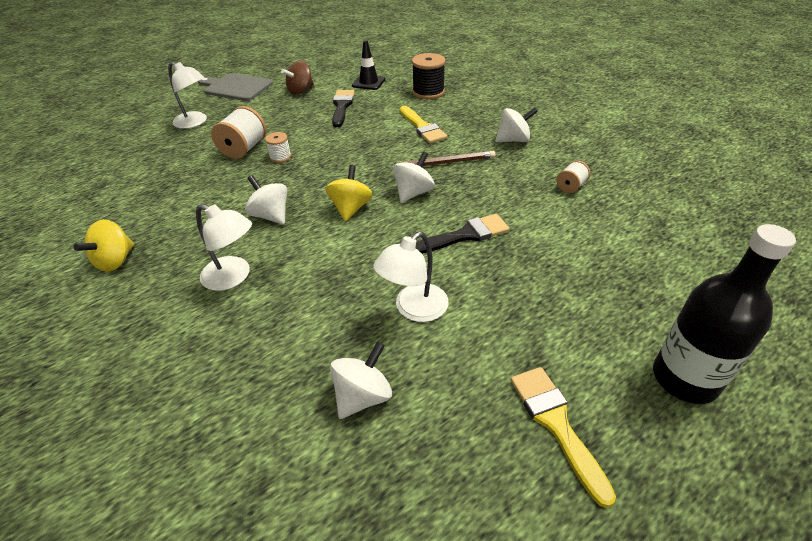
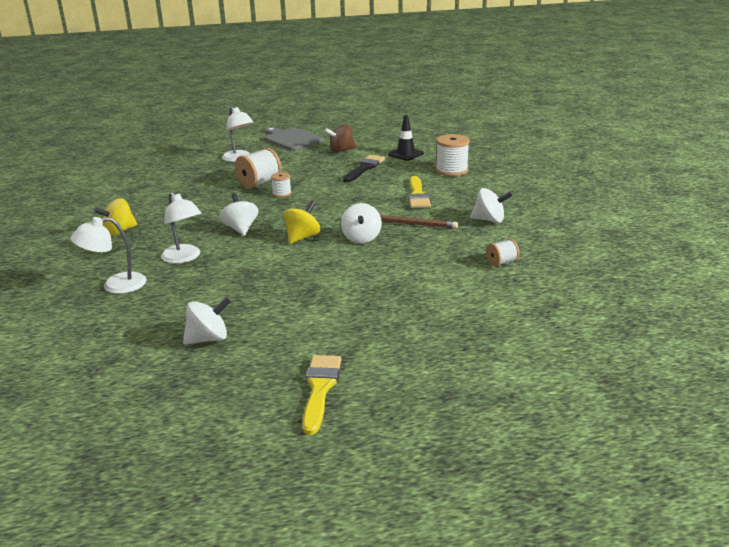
camera: 25 degrees right, 15 degrees down
(413, 193) = (361, 238): white spinning top -> white spinning top turned 120 degrees clockwise
(414, 309) = (287, 305): white lamp -> white lamp (115, 285)
(428, 92) = (451, 170): black spool -> white spool
(465, 235) = (372, 273): black brush -> none
(685, 378) = (446, 395): black bottle -> none

